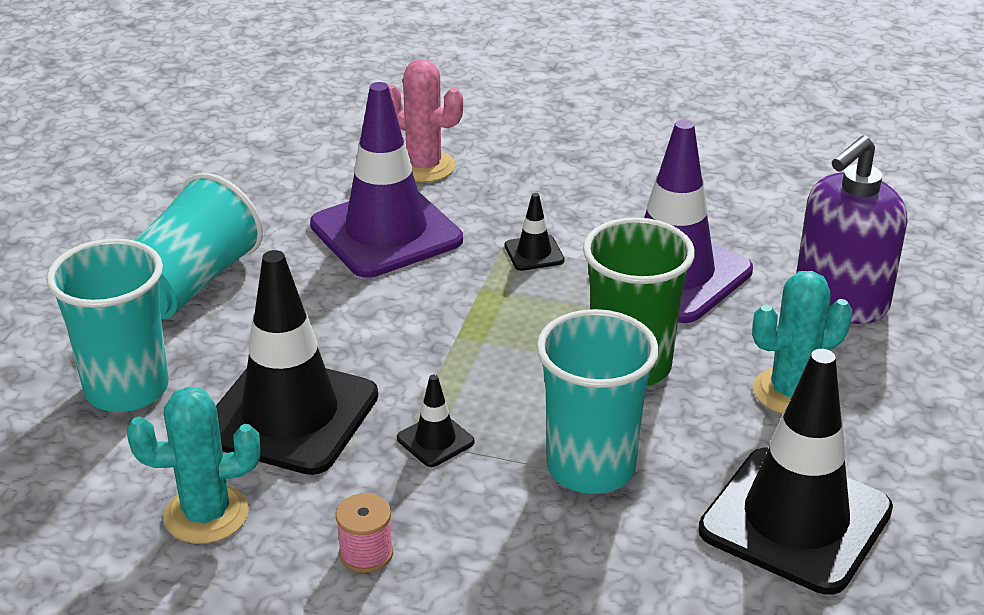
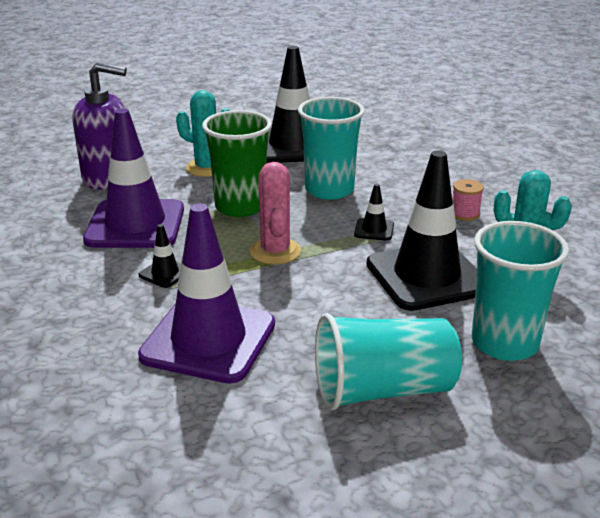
camera: 130 degrees left, 5 degrees down
(424, 167) = (89, 373): pink cactus -> pink cactus (275, 251)

